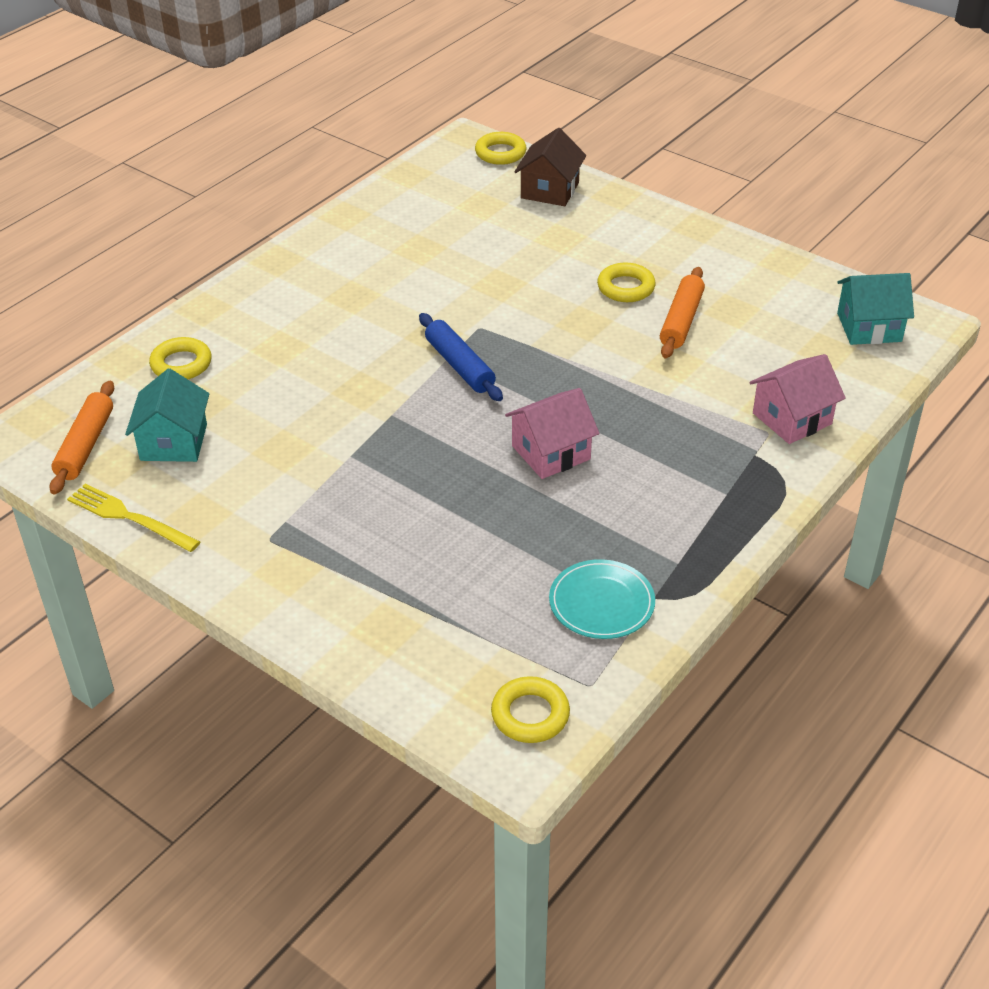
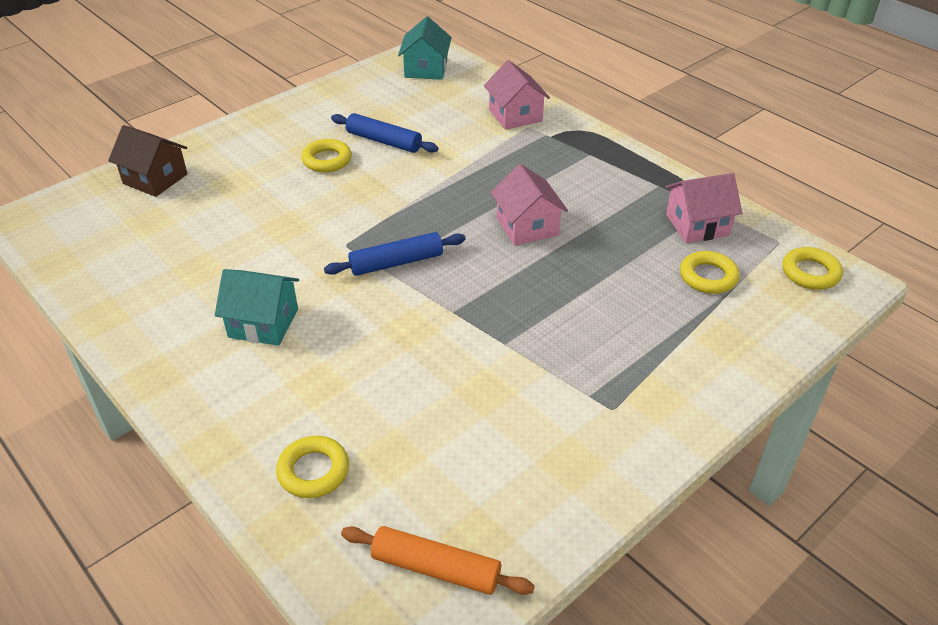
camera: 80 degrees left, 0 degrees up
(130, 518) = (568, 523): yellow fork -> none
(174, 442) = (451, 481): turquoise house -> turquoise house (263, 323)
(500, 153) = (68, 199): yellow ring -> yellow ring (708, 277)
(601, 602) = (697, 225): turquoise plate -> pink house
(681, 321) = (384, 141): orange rolling pin -> blue rolling pin

